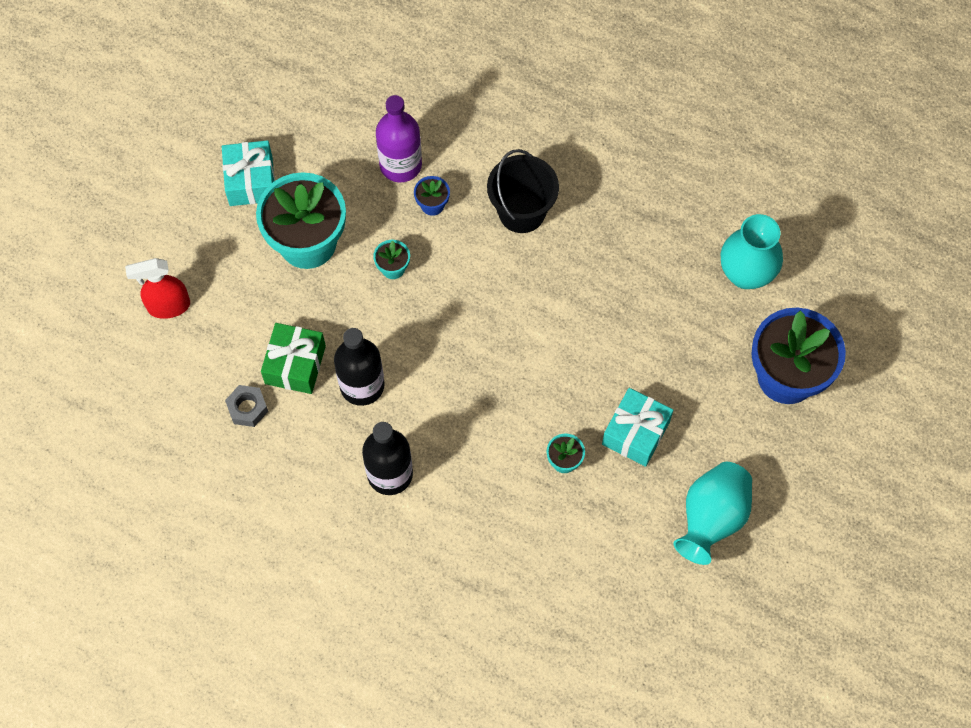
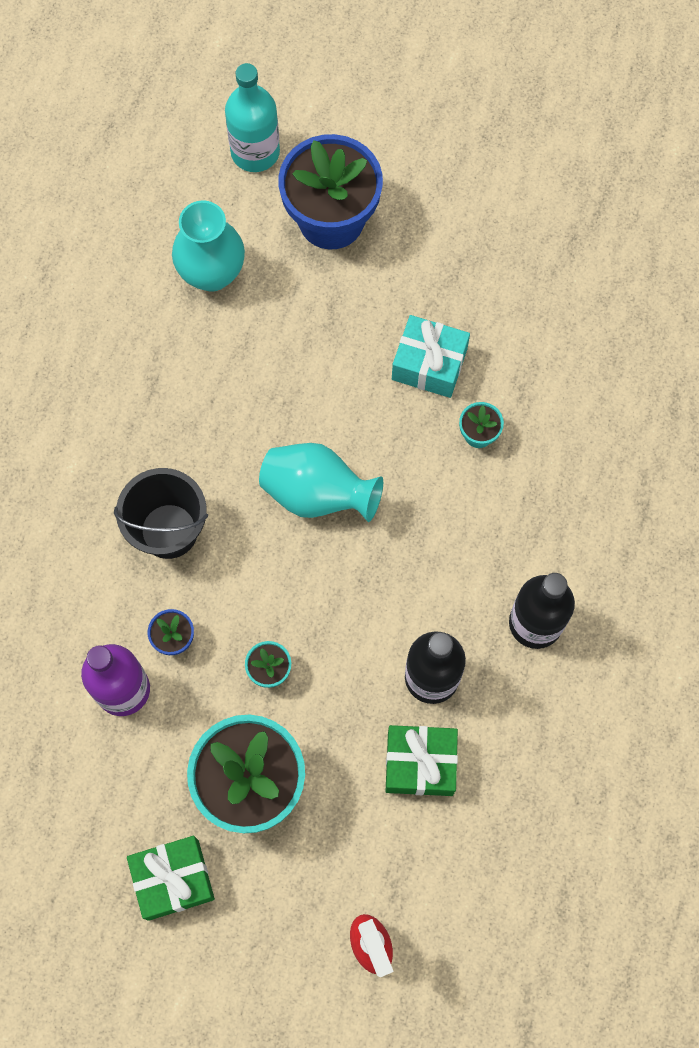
camera: 100 degrees left, 5 degrees up
(247, 408) = (488, 809): grey nut -> none
(251, 181) = (173, 879): turquoise gift -> green gift
(711, 518) = (512, 276): turquoise vase -> turquoise vase (317, 494)
(861, 324) = (255, 152): none -> turquoise bottle

